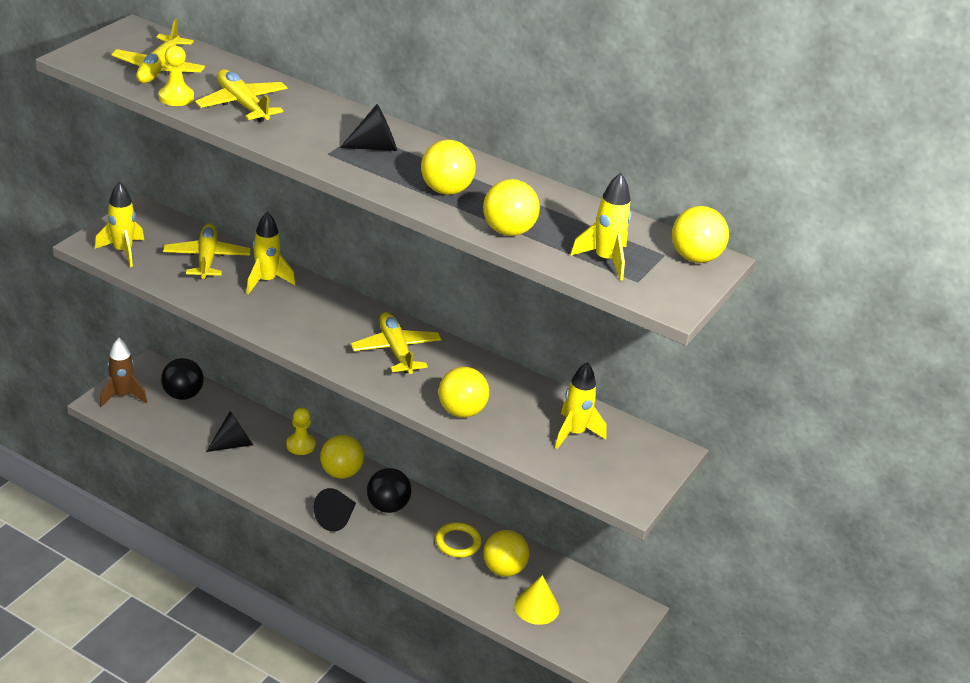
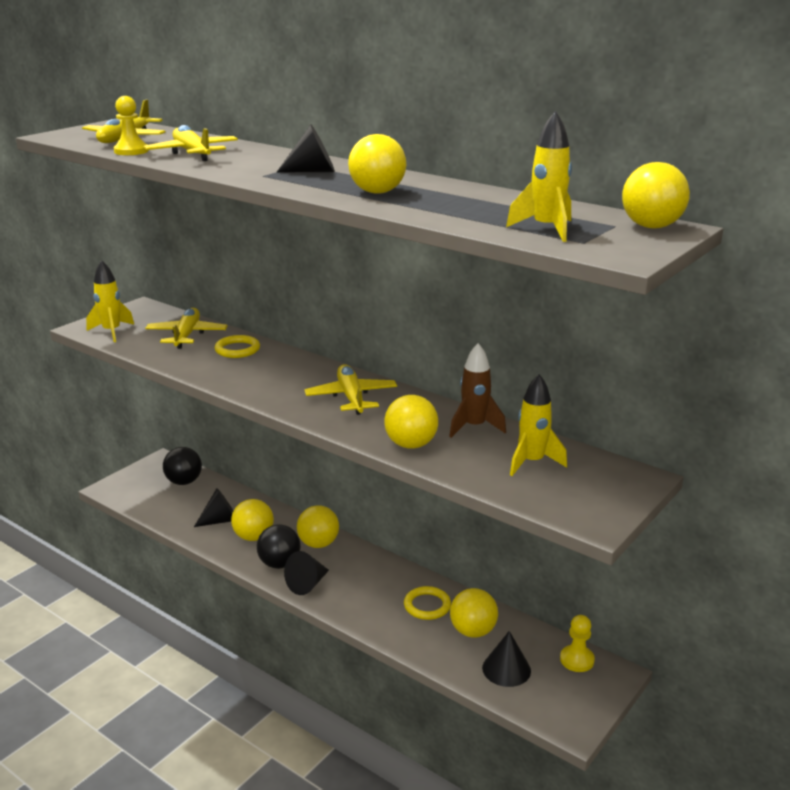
camera: 10 degrees right, 10 degrees down
(122, 396) = (129, 483): brown rocket -> brown rocket (474, 427)
(266, 281) = (237, 349): yellow rocket -> yellow ring
(300, 445) = (284, 521): yellow pawn -> yellow pawn (577, 660)
(387, 506) = (360, 573): black ball -> black ball (279, 564)
(508, 231) = (438, 214): yellow ball -> yellow ball (253, 537)
(536, 607) = (506, 669): yellow cone -> black cone

